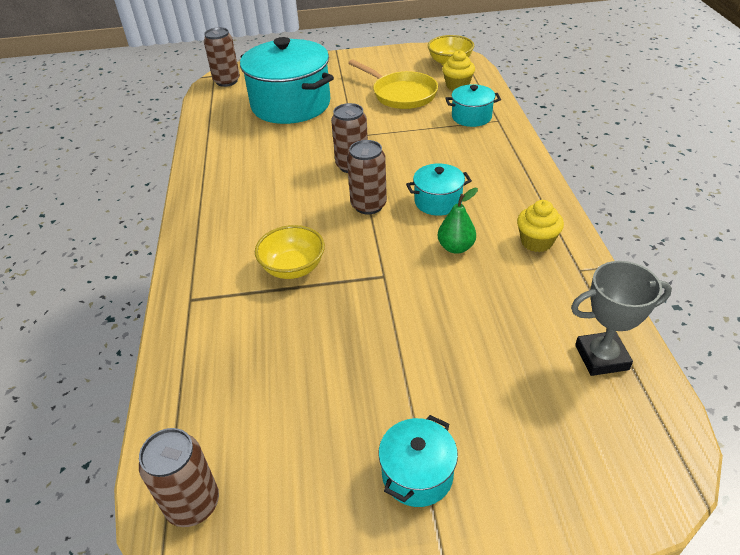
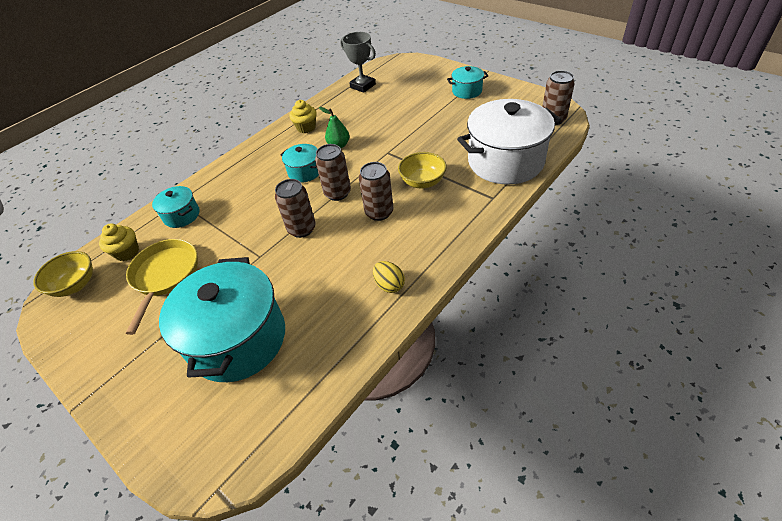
camera: 130 degrees left, 5 degrees up
(213, 359) = (505, 161): none -> white pot
(220, 178) = (389, 285): none -> yellow egg
(227, 81) = (223, 455): brown can -> brown can (379, 212)

